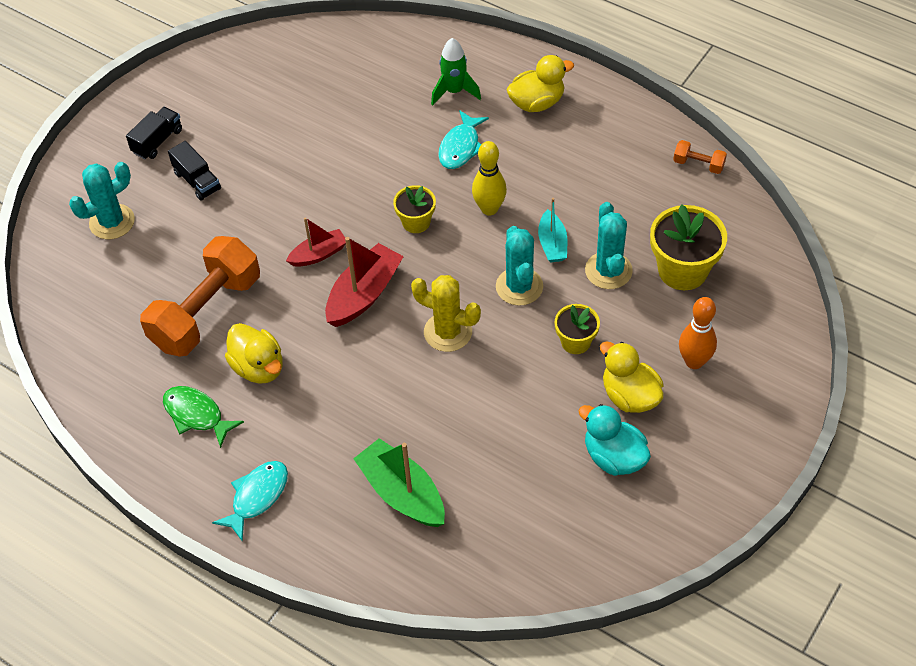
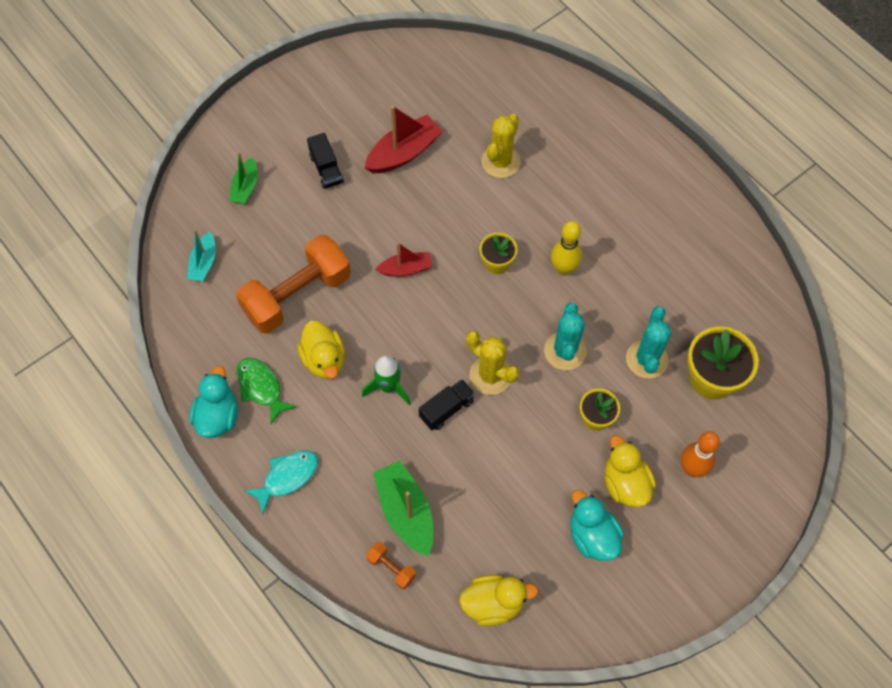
camera: 15 degrees right, 10 degrees up
(112, 222) = (245, 187): turquoise cactus -> green boat
(156, 458) = (218, 416): none -> turquoise duck
(157, 141) = (305, 121): black truck -> black truck (446, 409)
(364, 294) = (432, 318): red boat -> red boat (404, 153)
(386, 125) = (500, 162): none -> yellow cactus
(454, 91) = (570, 145): green rocket -> green rocket (388, 387)
(461, 147) = (558, 201): turquoise fish -> none
(537, 103) = (639, 177): yellow duck -> yellow duck (493, 603)
(552, 244) = (607, 319): turquoise boat -> turquoise boat (203, 263)
(698, 164) = (761, 279): orange dumbbell -> orange dumbbell (391, 568)

